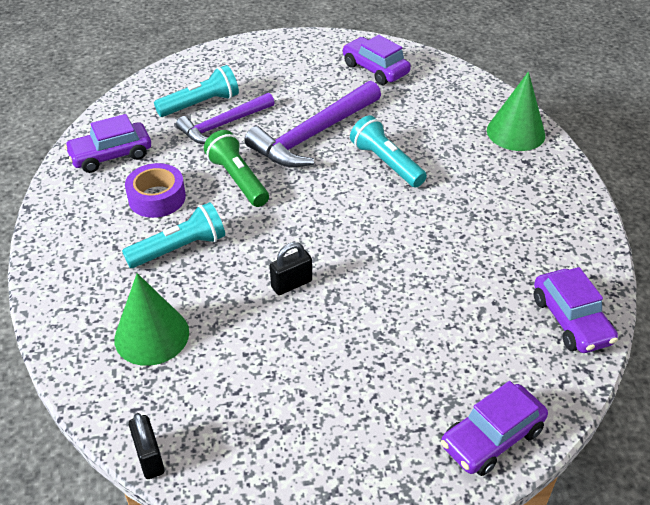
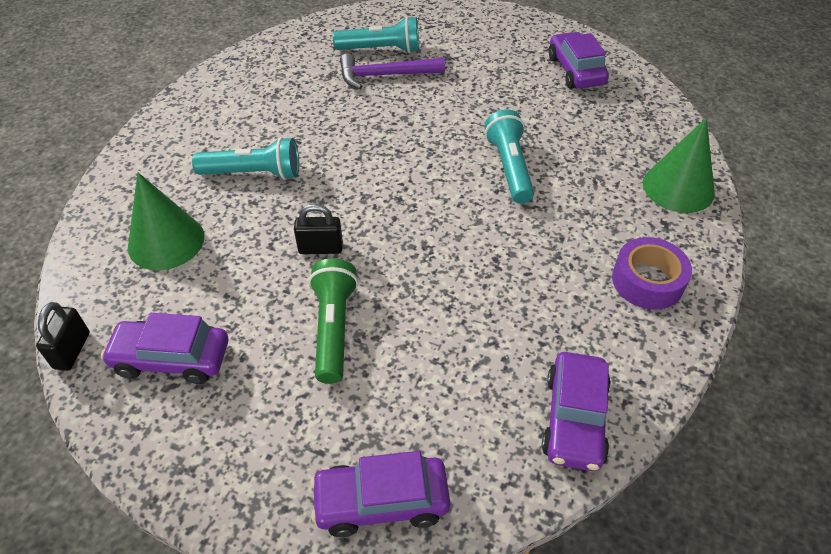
camera: 30 degrees right, 5 degrees up
(111, 155) = (268, 69): purple car -> purple car (171, 359)
(157, 198) = (273, 120): purple tape -> purple tape (647, 281)
(238, 180) = (355, 130): green flashlight -> green flashlight (333, 328)
(313, 135) = (459, 114): purple hammer -> none

